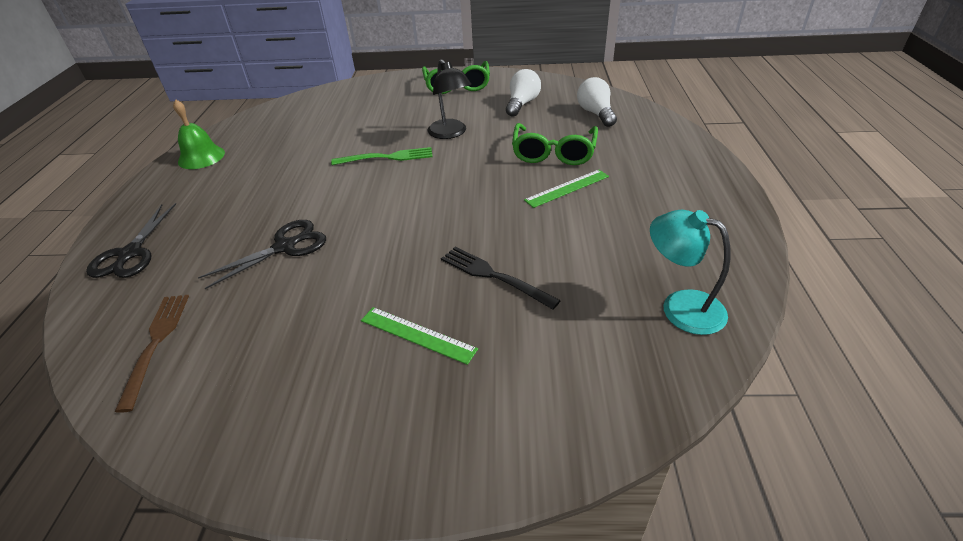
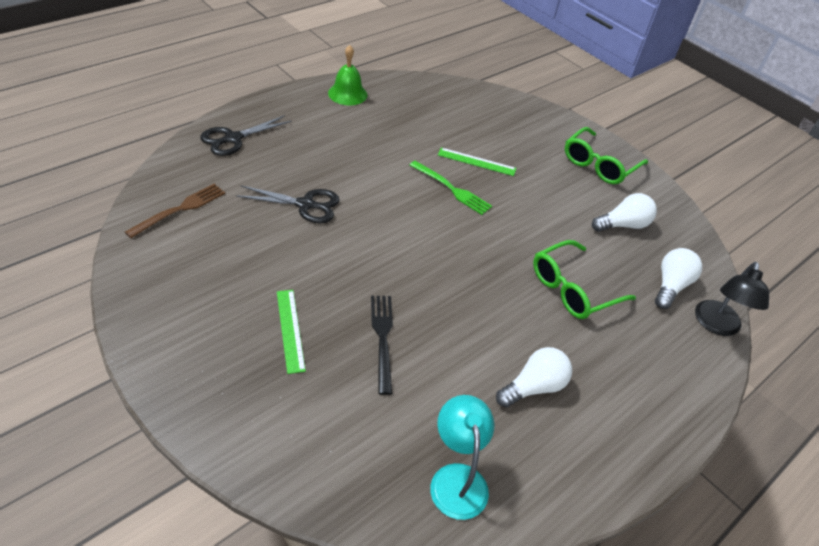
camera: 40 degrees right, 5 degrees up
(450, 133) = (524, 206): black lamp -> black lamp (716, 326)
(567, 188) = (532, 325): green ruler -> green ruler (476, 162)
(625, 217) = (533, 387): none -> white light bulb

